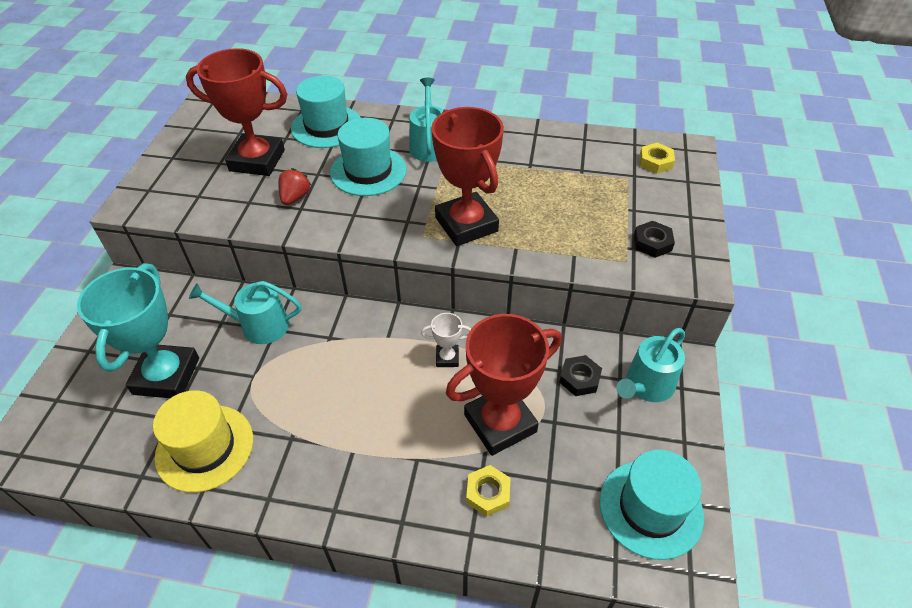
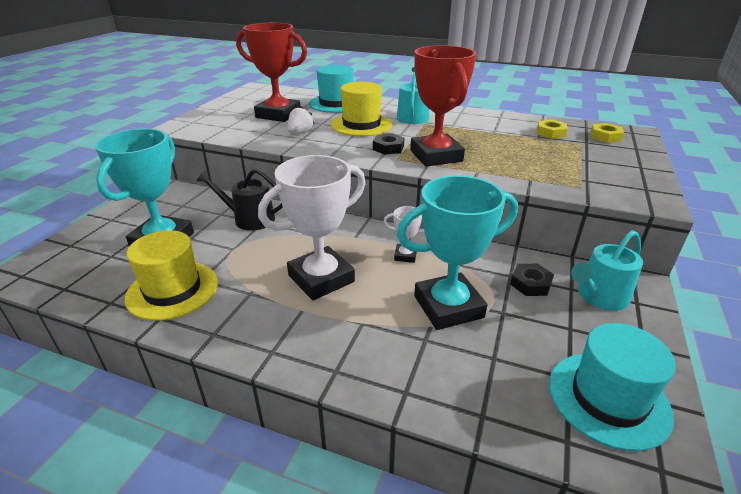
camera: 10 degrees right, 15 degrees down
(259, 325) = (249, 219): turquoise watering can -> black watering can
(295, 197) = (300, 133): red strawberry -> white strawberry
(362, 405) = (321, 278): none -> white trophy
(368, 171) = (361, 125): turquoise hat -> yellow hat
(488, 493) = (428, 360): yellow nut -> yellow nut (550, 133)
(500, 423) = (448, 307): red trophy -> turquoise trophy
(652, 243) = (605, 179): black nut -> black nut (388, 148)

